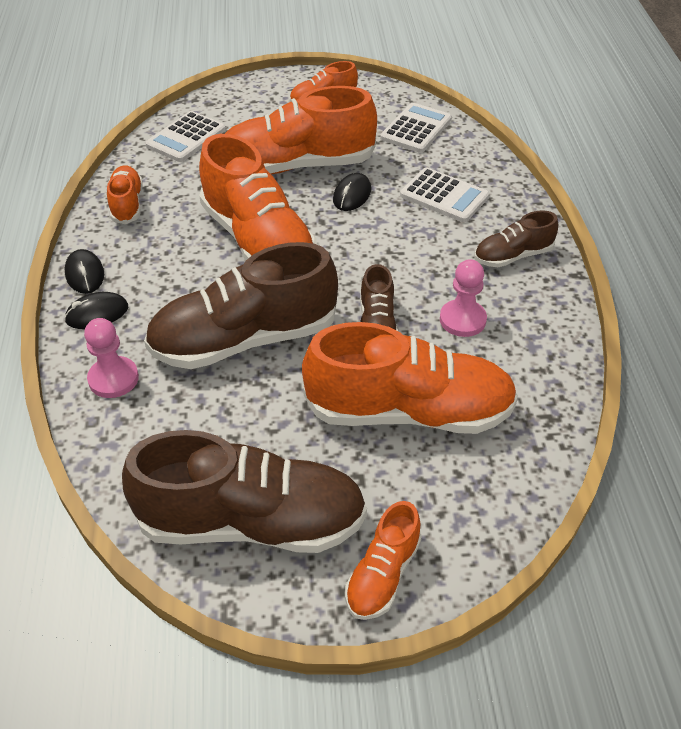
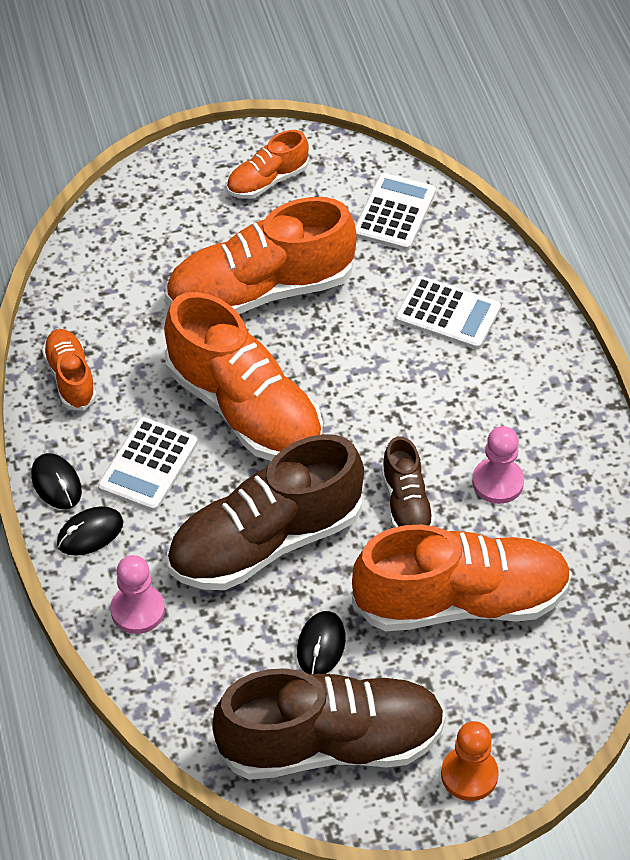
camera: 10 degrees left, 5 degrees up
(186, 137) = (109, 265): white calculator -> white calculator (148, 465)
(352, 195) = (338, 327): black mouse -> black mouse (321, 645)
(383, 574) = (469, 775): orange shoe -> orange pawn
(513, 256) = (540, 389): brown shoe -> none

